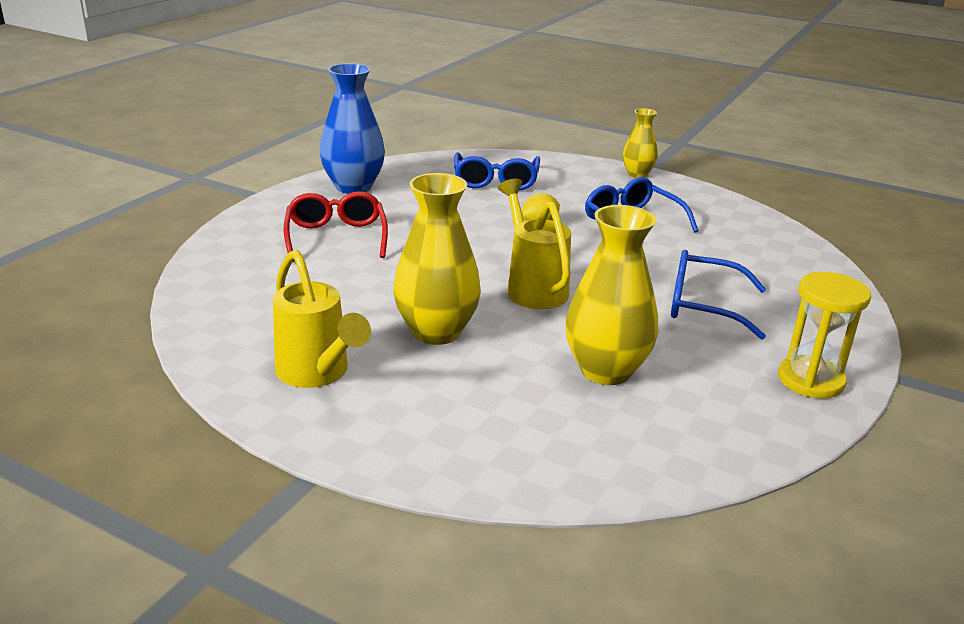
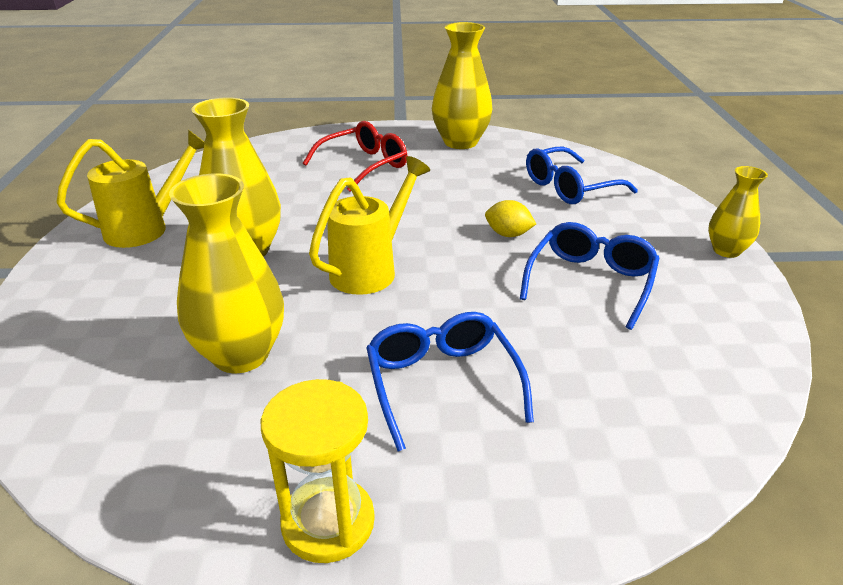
camera: 60 degrees right, 5 degrees up
(318, 374) = (147, 228): yellow watering can -> yellow watering can turned 150 degrees counterclockwise
(353, 187) = (460, 142): blue vase -> yellow vase

